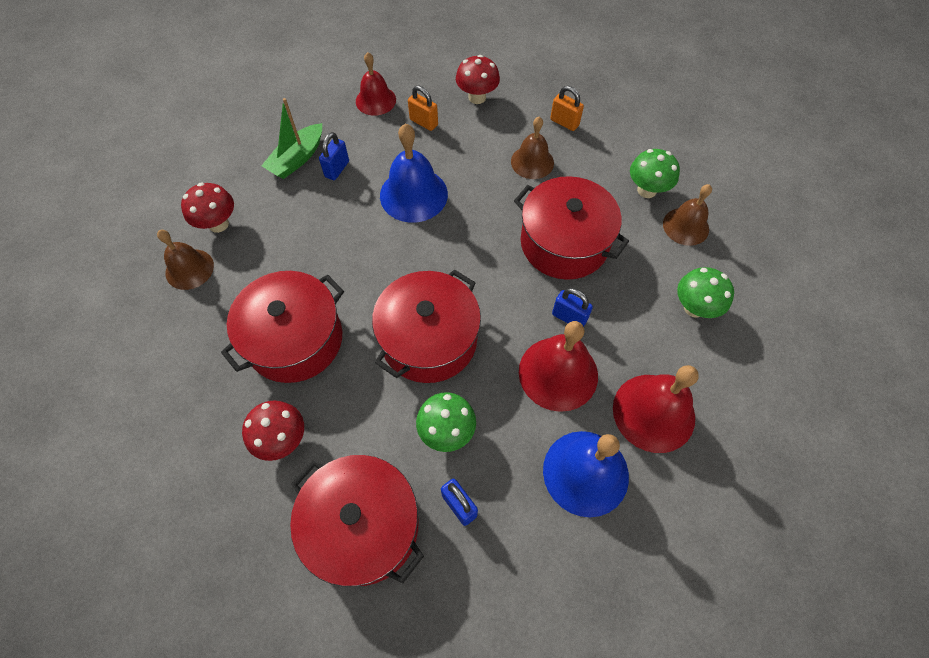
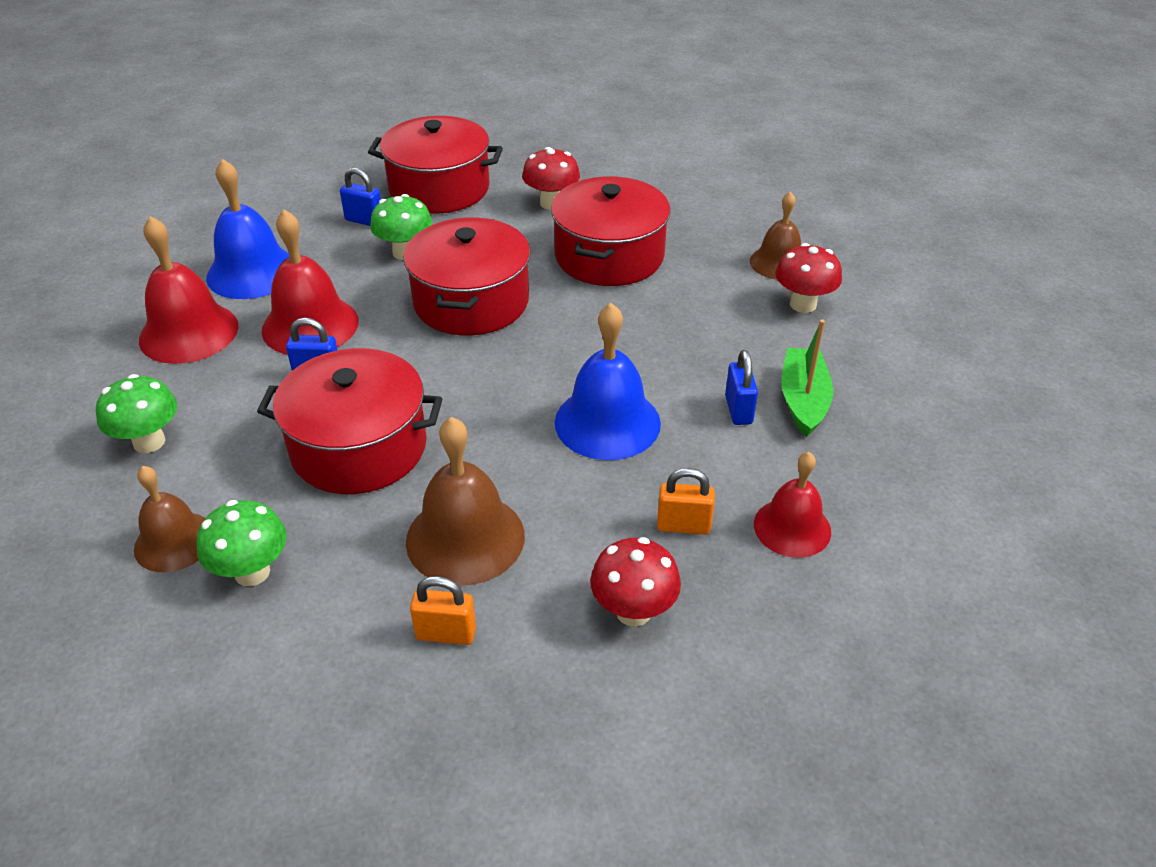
camera: 150 degrees right, 20 degrees down
(532, 162) = (465, 538): brown bell -> brown bell, size x1.53

